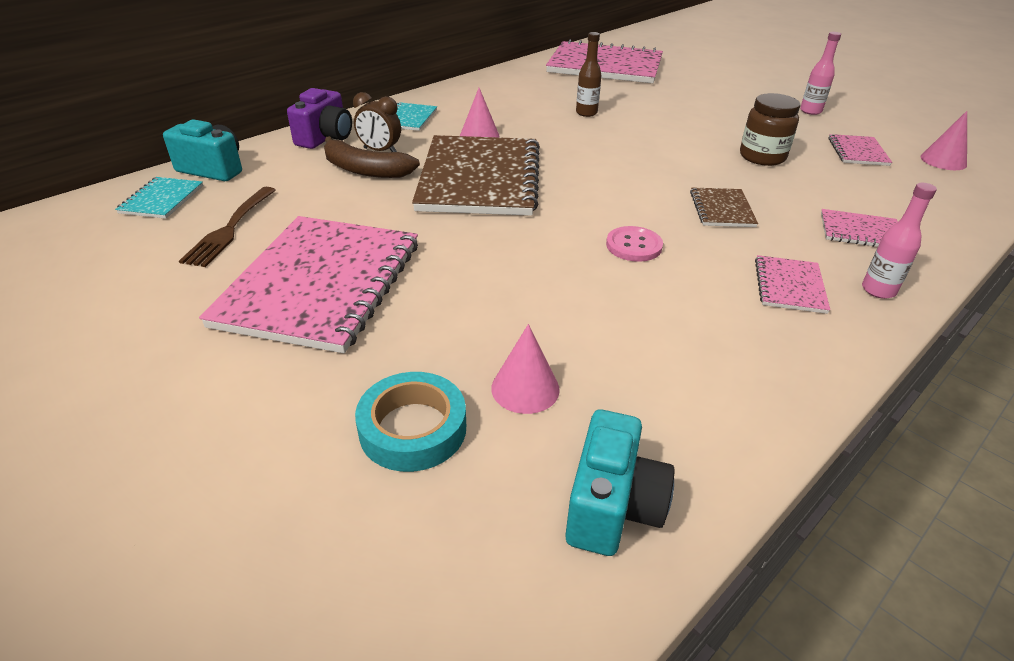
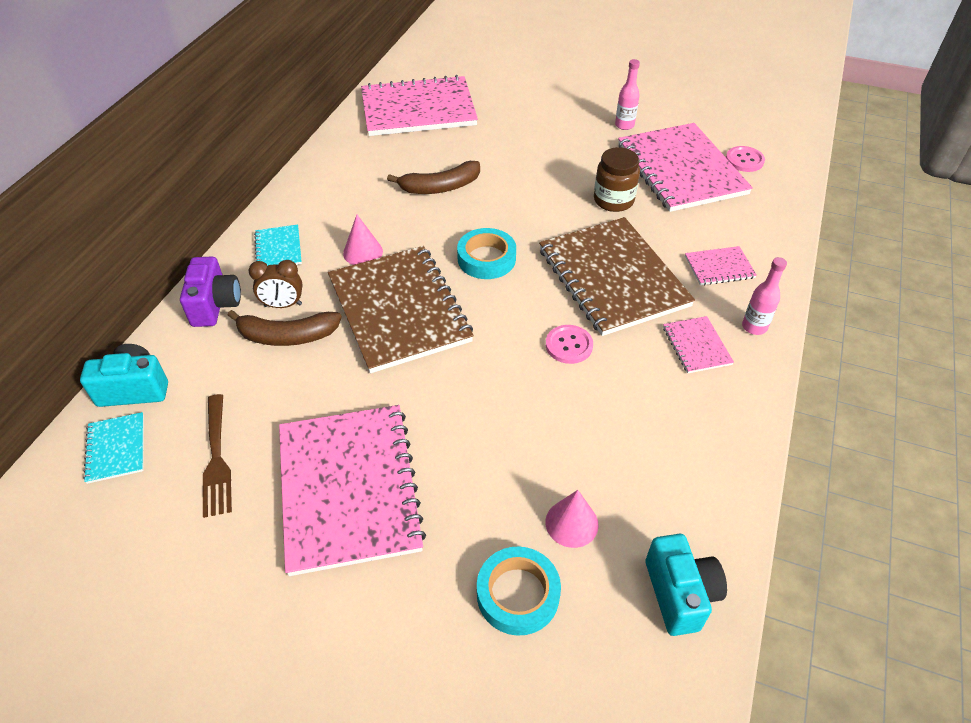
camera: 25 degrees left, 10 degrees up
(586, 113) = (440, 187): brown bottle -> brown banana
(594, 166) = (486, 259): none -> turquoise tape
(722, 209) = (612, 277): brown notebook -> brown notebook, size x2.27
(857, 152) = (681, 169): pink notebook -> pink notebook, size x2.27
(943, 160) = (744, 160): pink cone -> pink button

